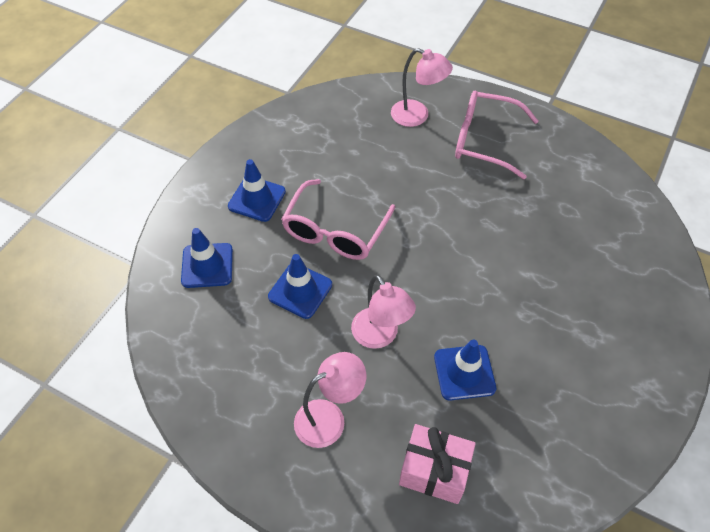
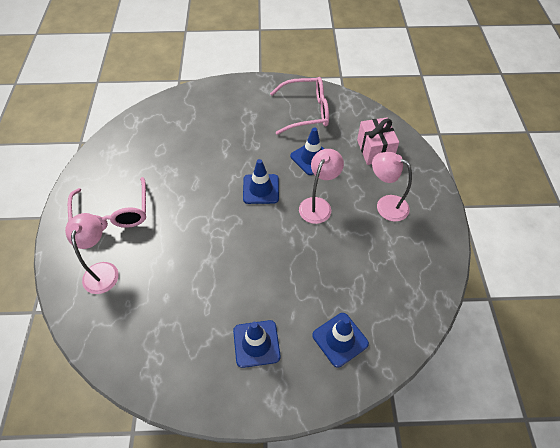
camera: 120 degrees left, 0 degrees up
(300, 290) = (317, 264): blue traffic cone -> blue traffic cone (261, 189)
(335, 230) = (254, 269): pink glasses -> pink glasses (306, 112)

